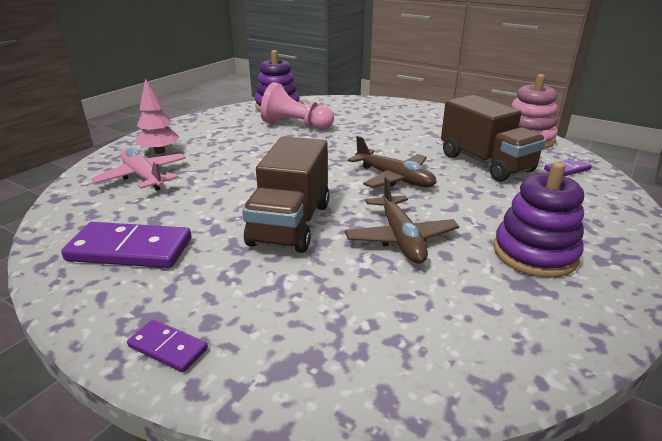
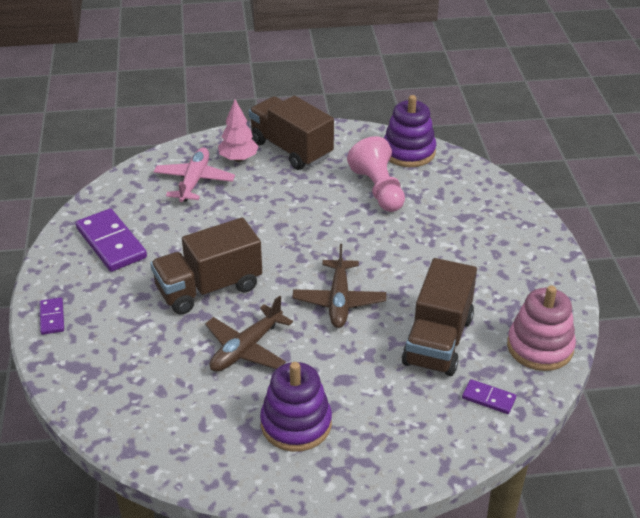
camera: 50 degrees right, 10 degrees up
(194, 133) = (291, 149): none -> brown truck

